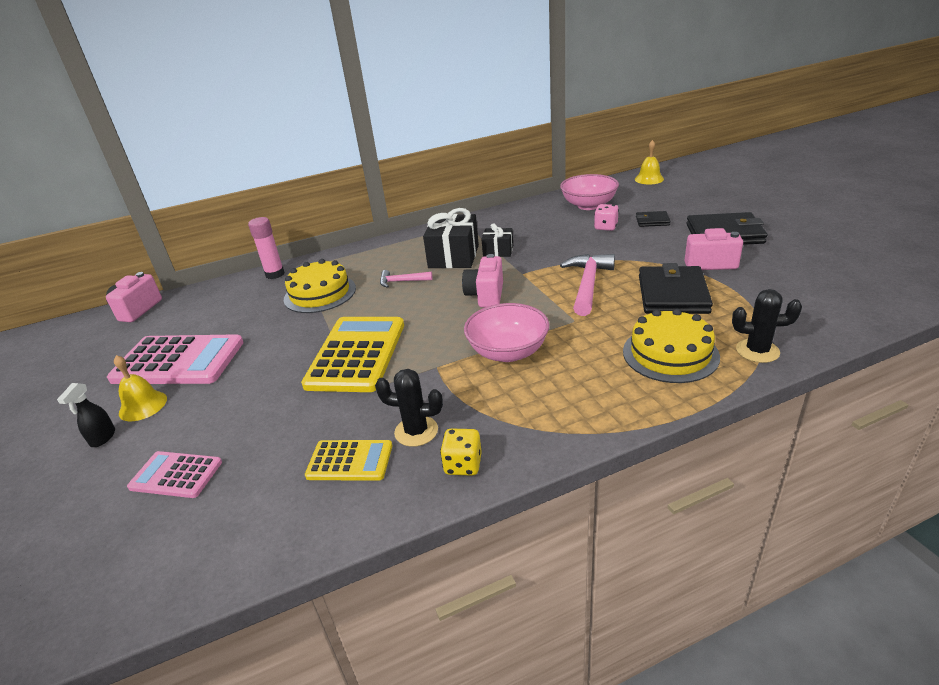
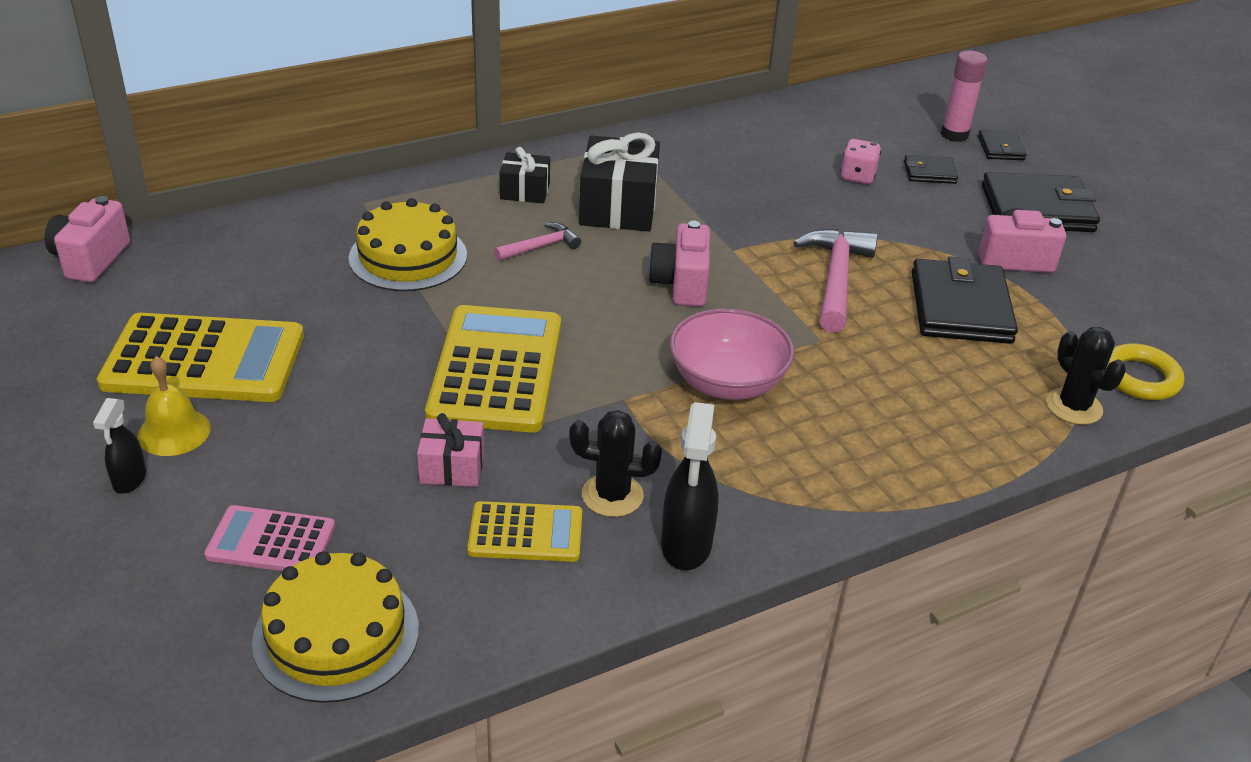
camera: 10 degrees left, 5 degrees up
(178, 361) = (204, 360): pink calculator -> yellow calculator
(275, 274) = (318, 212): pink glue stick -> pink glue stick (954, 135)
(311, 418) = (452, 467): none -> pink gift
(402, 281) = (541, 246): pink hammer -> pink hammer turned 150 degrees clockwise
(463, 465) = (686, 545): yellow dice -> black spray bottle
(498, 251) = (690, 204): black gift -> black gift (525, 191)
(588, 205) = (828, 130): pink bowl -> none
(649, 179) = (923, 88): yellow bell -> none
(670, 354) = (957, 402): yellow cake -> yellow cake (336, 635)
(699, 204) = (1000, 148): none -> black wallet
(757, 351) = (1073, 407): black cactus -> black cactus turned 60 degrees clockwise
(806, 329) = (1140, 378): none -> yellow ring

